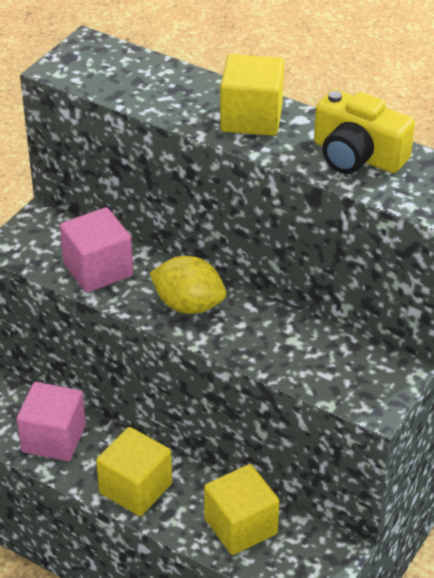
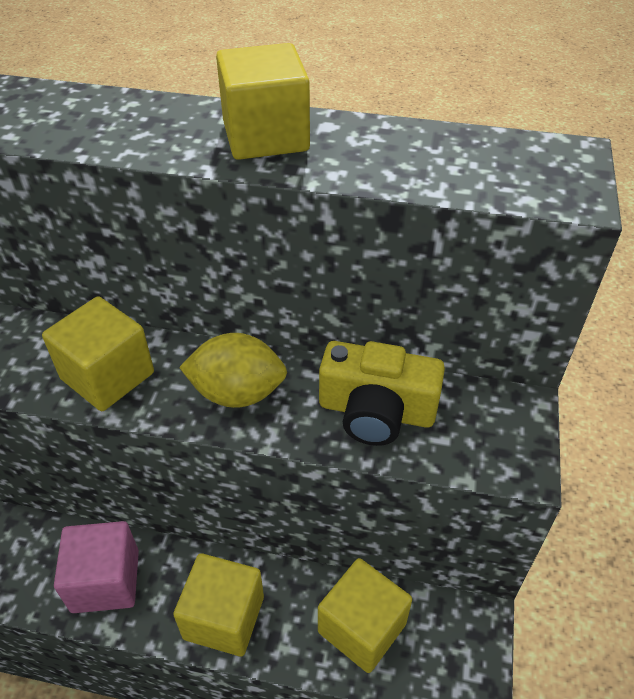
camera: 20 degrees left, 5 degrees up
(98, 269) = (107, 376): pink cube -> yellow cube
(357, 155) = (424, 153): yellow camera -> yellow camera (376, 411)

